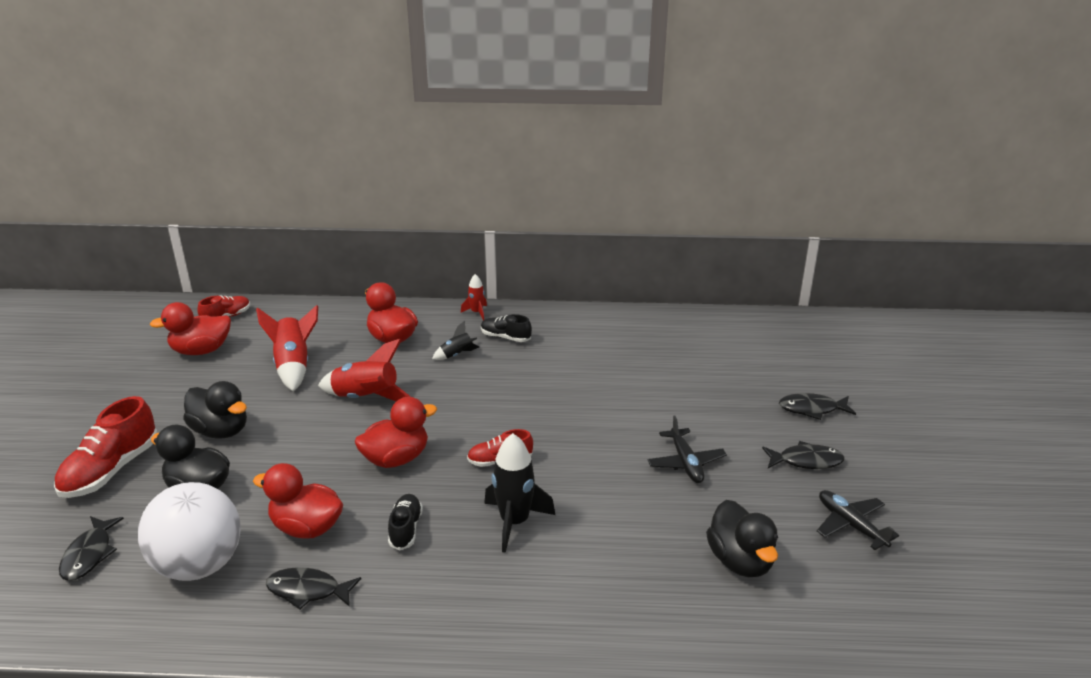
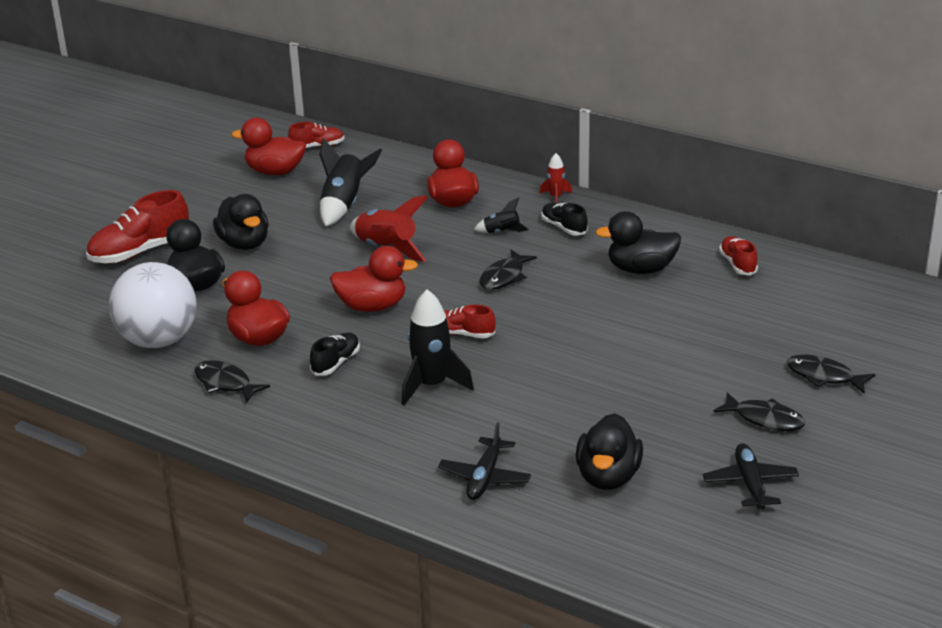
camera: 30 degrees right, 0 degrees up
(89, 555) = (87, 309): black fish -> black fish (504, 277)
(293, 366) = (344, 205): red rocket -> black rocket
(597, 357) = (641, 269): none -> black duck
(665, 333) = (737, 264): none -> red shoe
(685, 463) = (637, 385): black plane -> black plane (485, 477)

